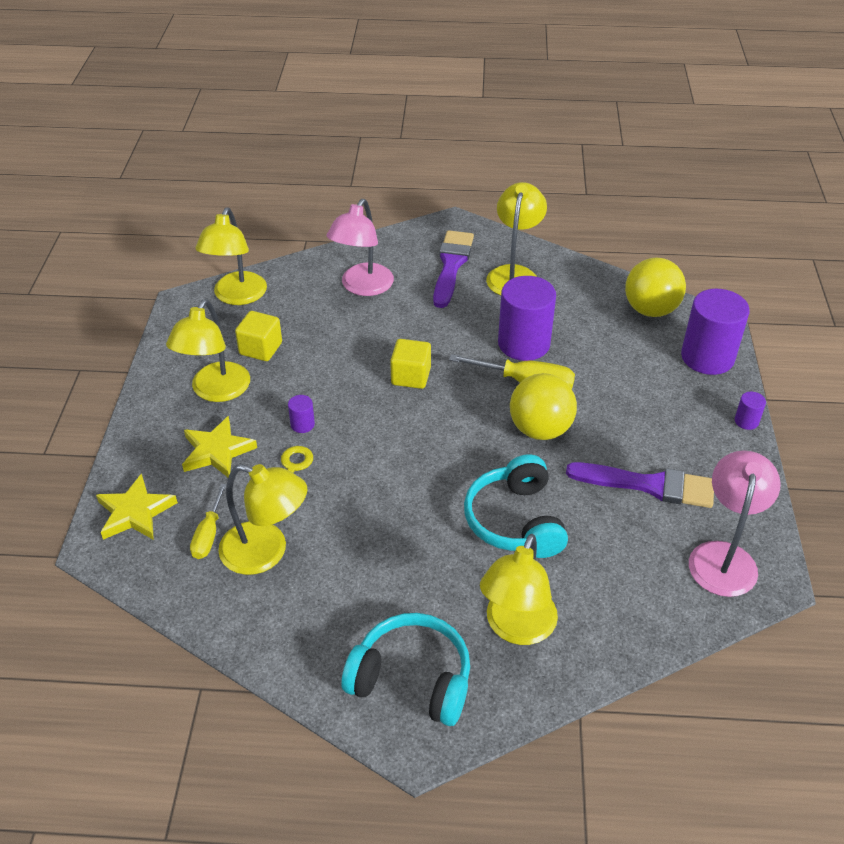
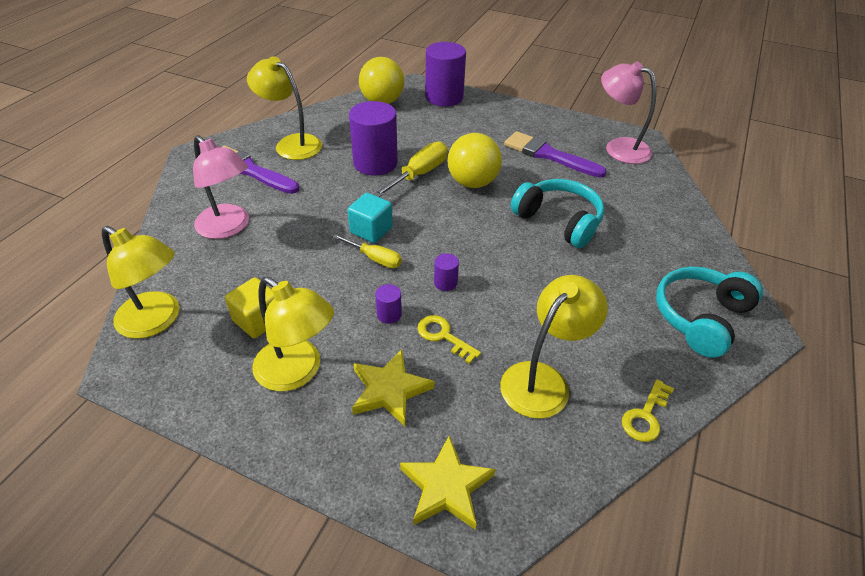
camera: 70 degrees left, 0 degrees up
(208, 534) = (504, 422): yellow screwdriver -> yellow screwdriver (375, 258)
(250, 640) = (645, 416): none -> yellow key
(411, 376) = (371, 230): yellow cube -> turquoise cube
(515, 520) = (559, 221): turquoise headphones -> turquoise headphones turned 150 degrees counterclockwise
(516, 628) = (660, 250): yellow lamp -> none
(649, 485) = (548, 155): purple brush -> purple brush turned 90 degrees counterclockwise
(746, 421) = (509, 103): purple cylinder -> purple cylinder (445, 282)

